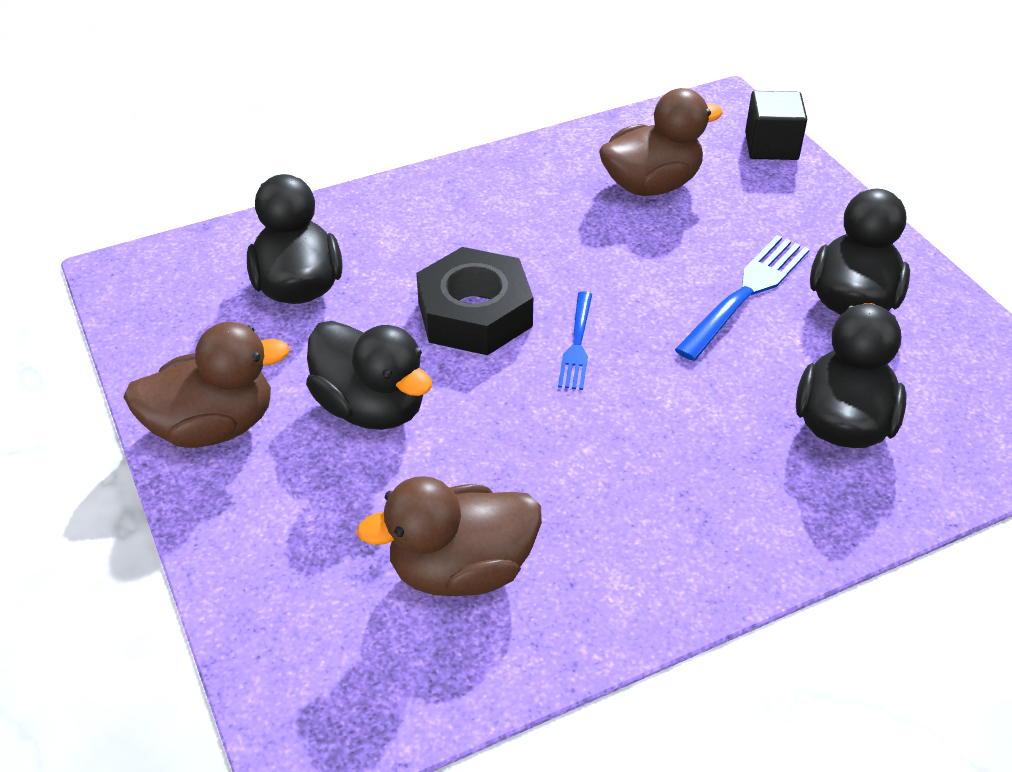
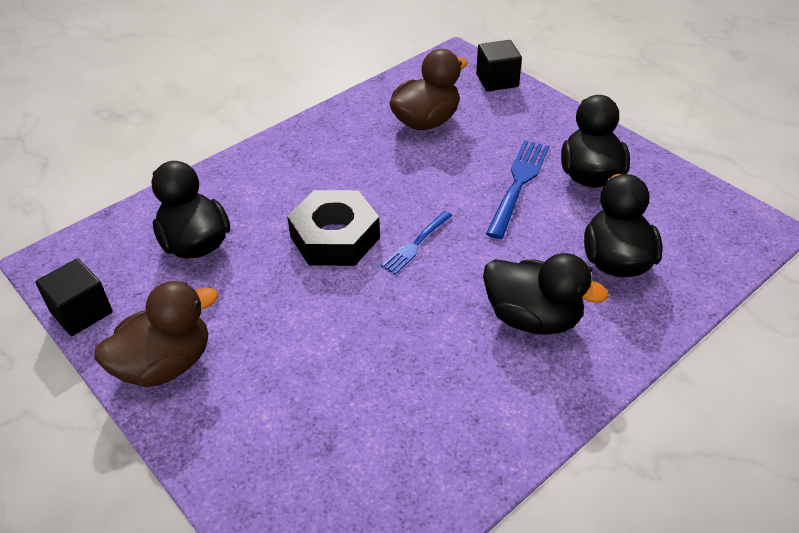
camera: 15 degrees left, 0 degrees up
(137, 342) = (81, 312): none -> black cube
(371, 407) = (283, 323): black duck -> black duck (533, 318)
(461, 570) = (393, 429): brown duck -> none
(577, 344) = (416, 244): blue fork -> blue fork turned 45 degrees clockwise

